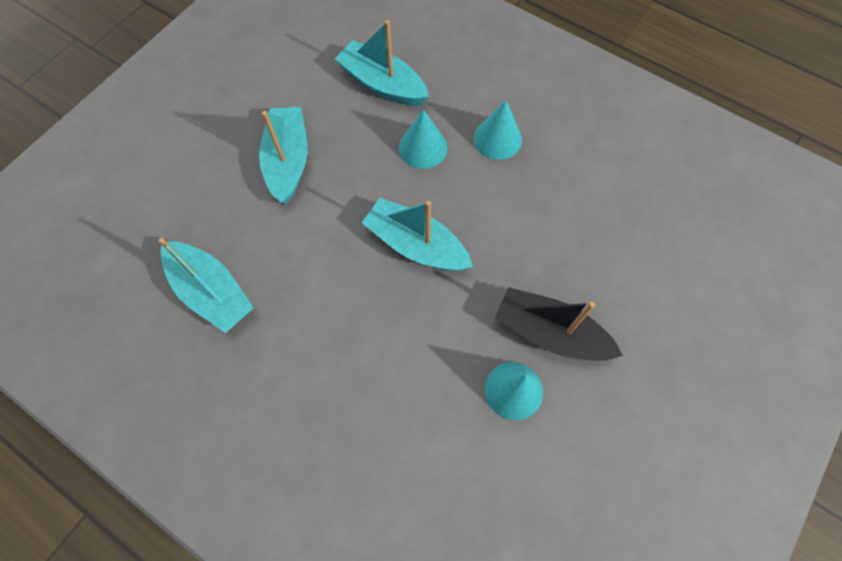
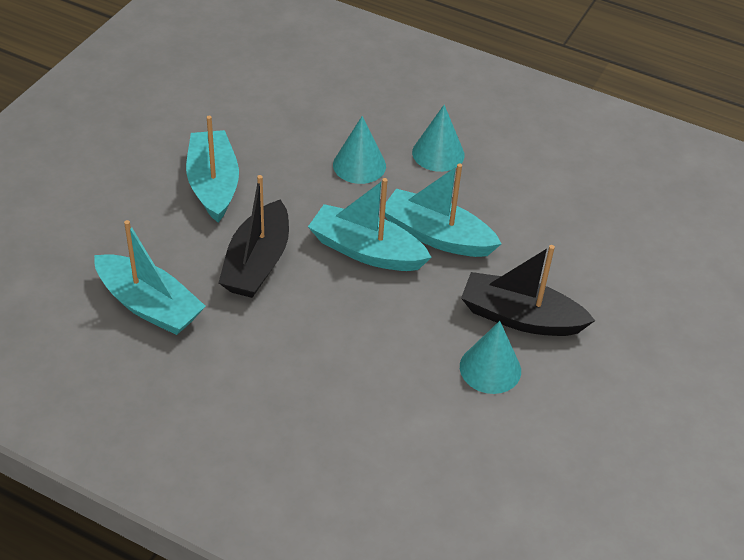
camera: 10 degrees left, 20 degrees down
(315, 251) = (257, 263): none -> black boat
(382, 84) = (306, 111): turquoise boat -> turquoise boat (436, 236)

